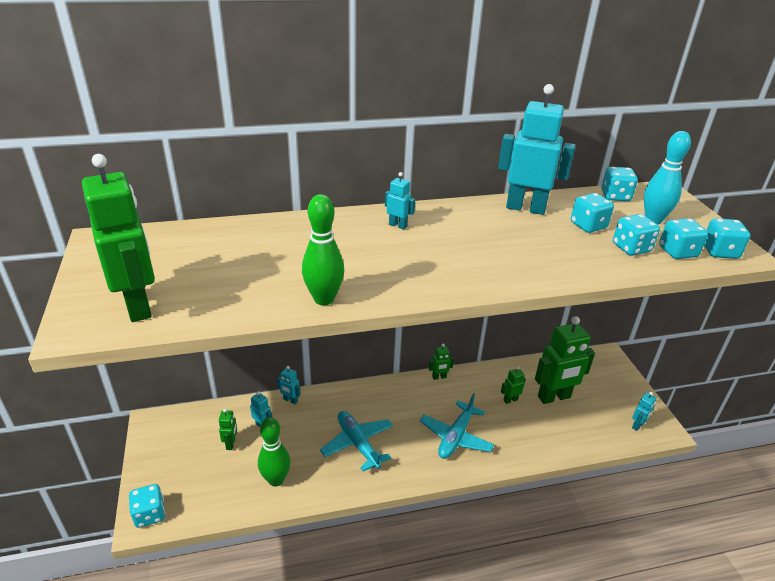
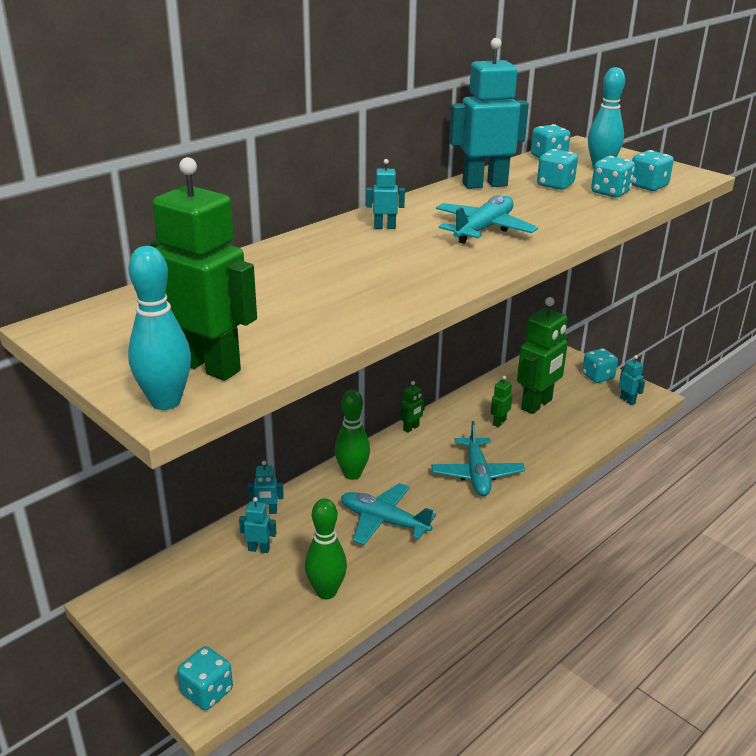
camera: 30 degrees left, 5 degrees down
(80, 325) = (165, 402): none -> turquoise bowling pin
(231, 444) = (237, 582): green robot -> none
(324, 299) = (399, 302): green bowling pin -> green bowling pin (352, 474)
(472, 251) = (483, 229): none -> turquoise plane
(637, 425) = (627, 400): turquoise robot -> turquoise robot turned 45 degrees counterclockwise
(720, 252) = (678, 178): turquoise dice -> turquoise dice (598, 377)

